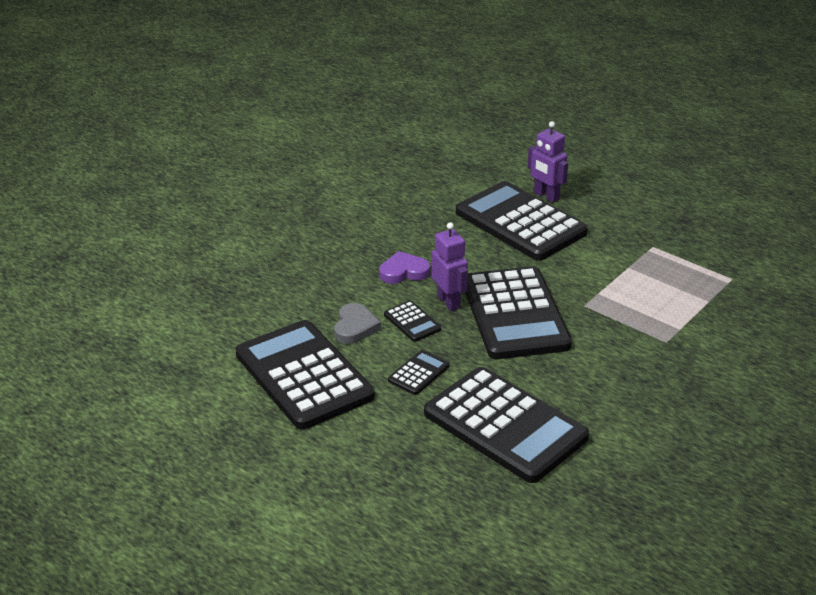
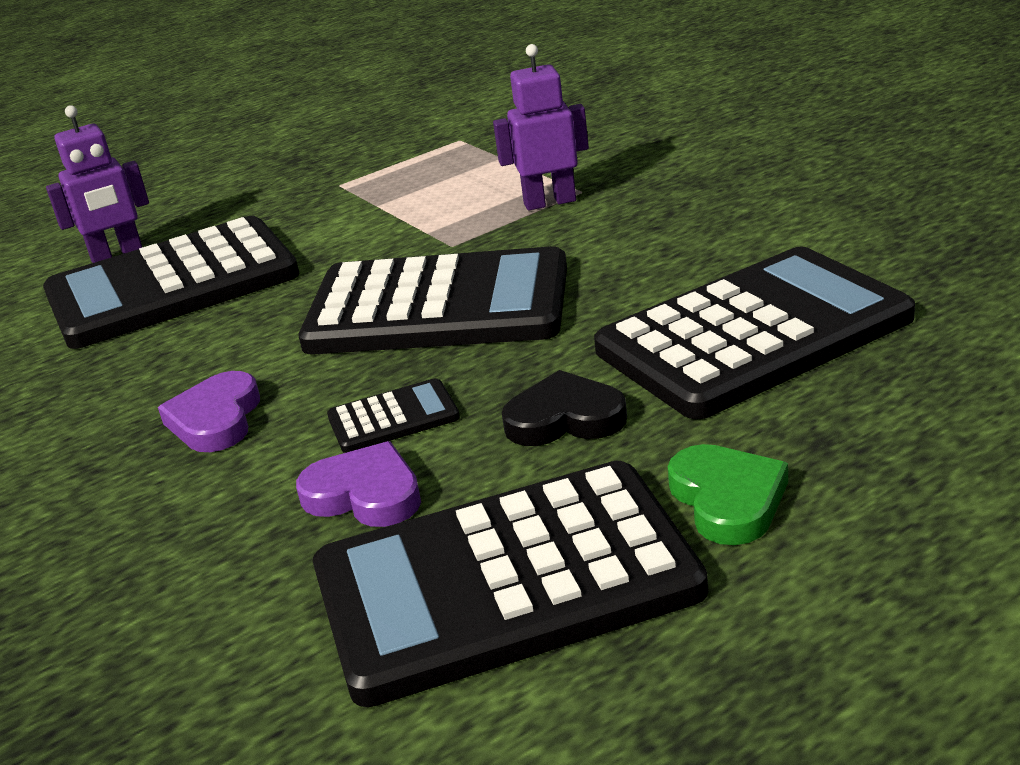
camera: 70 degrees left, 5 degrees down
(355, 327) = (365, 494): grey heart -> purple heart
(363, 429) = (727, 500): none -> green heart
(418, 373) = (565, 418): black calculator -> black heart
(449, 302) = (356, 371): purple robot -> purple robot (549, 202)

